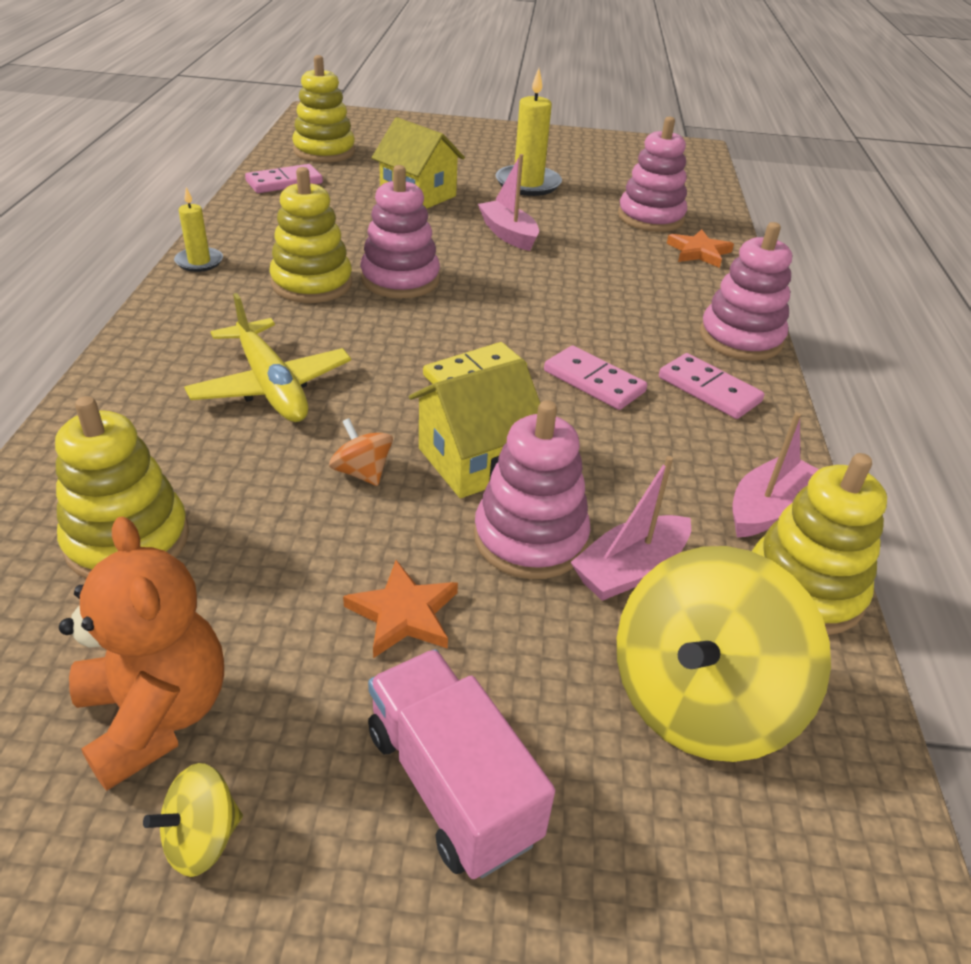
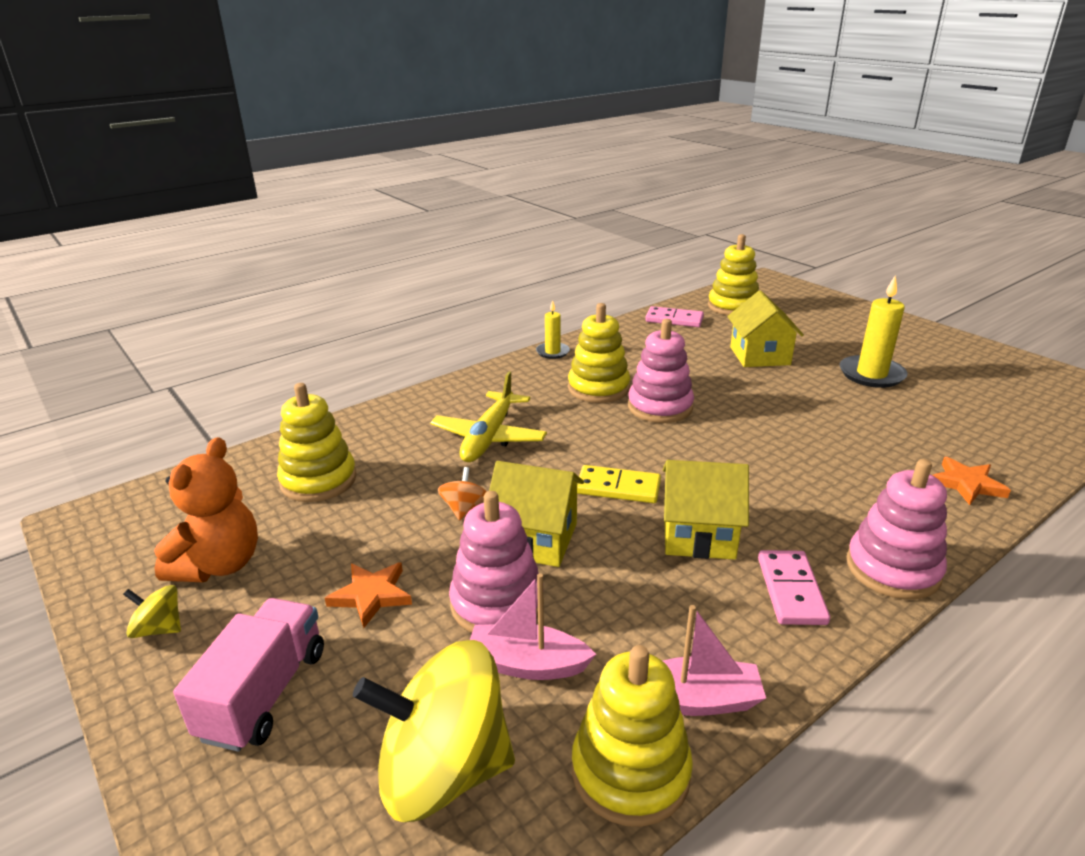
camera: 50 degrees right, 10 degrees down
(508, 234) = (793, 406): pink boat -> none
(594, 381) = (698, 534): pink domino -> yellow house
(650, 217) = (958, 438): pink stacking toy -> none

